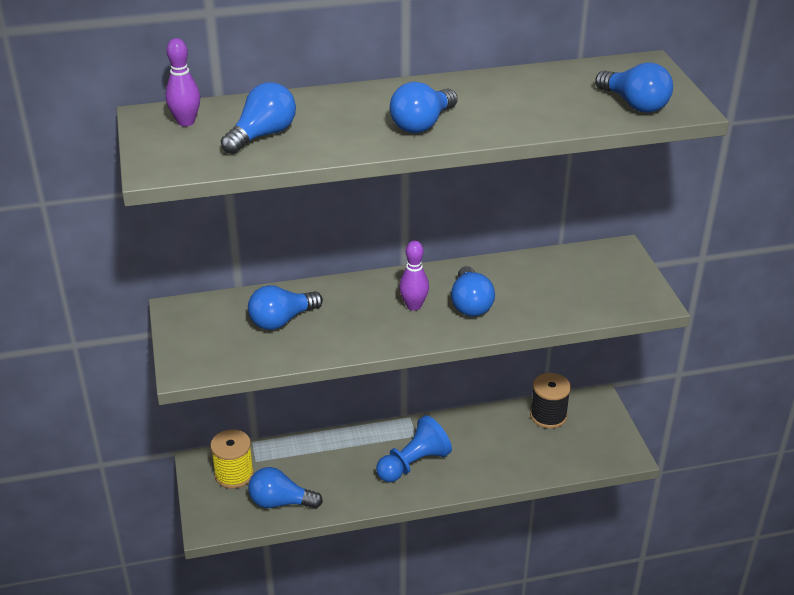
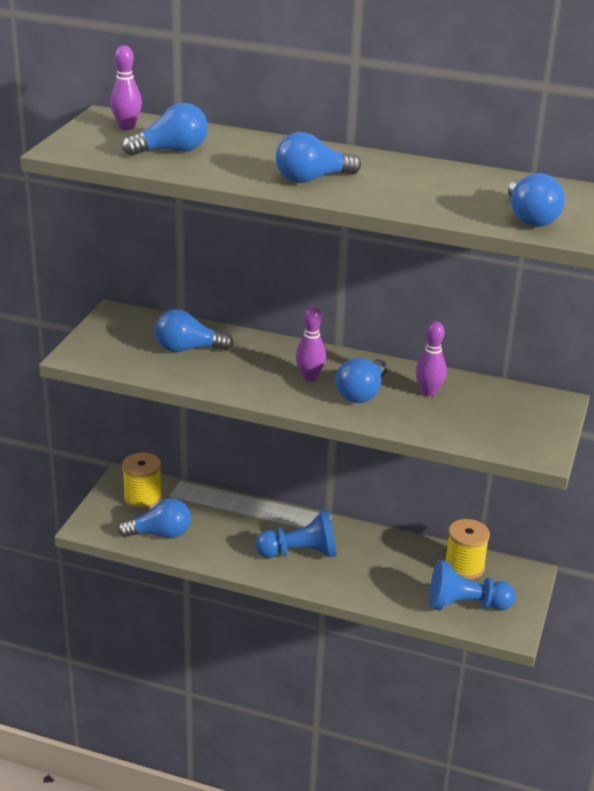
camera: 30 degrees right, 5 degrees down
(280, 502) = (160, 534): blue light bulb -> blue light bulb turned 135 degrees clockwise
(520, 281) = (428, 392): none -> purple bowling pin
(548, 416) = (464, 567): black spool -> yellow spool
(577, 449) = (465, 605): none -> blue pawn

